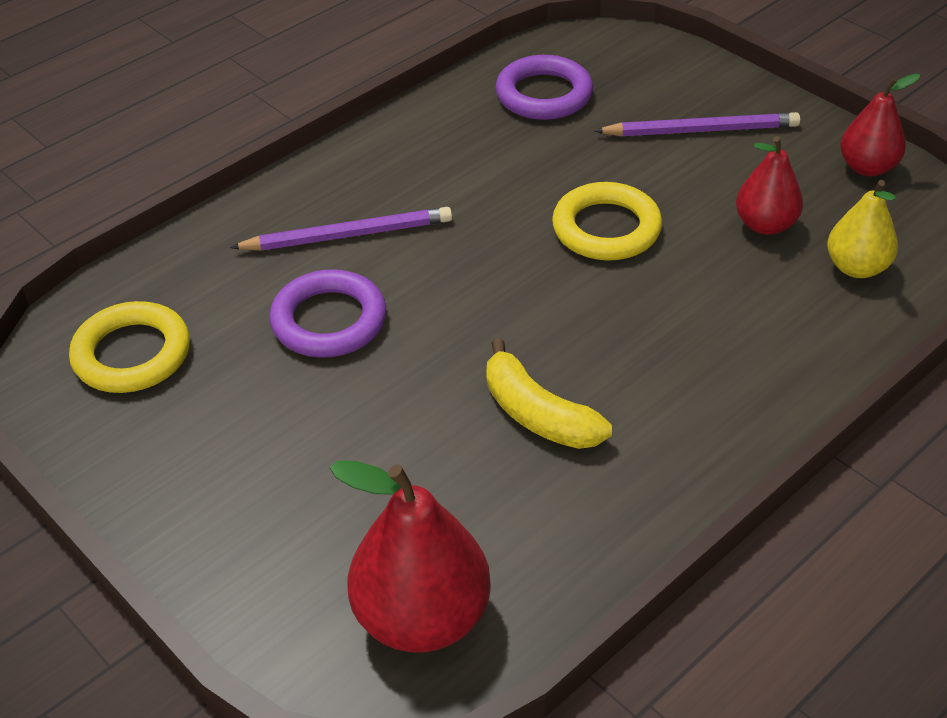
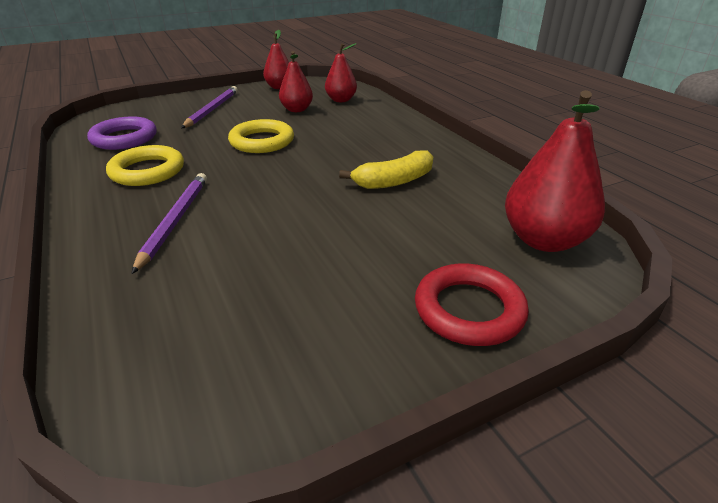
camera: 75 degrees left, 10 degrees down
(132, 354) = (212, 358): yellow ring -> yellow ring (147, 171)
(241, 541) = (469, 310): none -> red ring
(329, 321) = (259, 240): purple ring -> none
(856, 267) = (341, 100): yellow pear -> red pear

